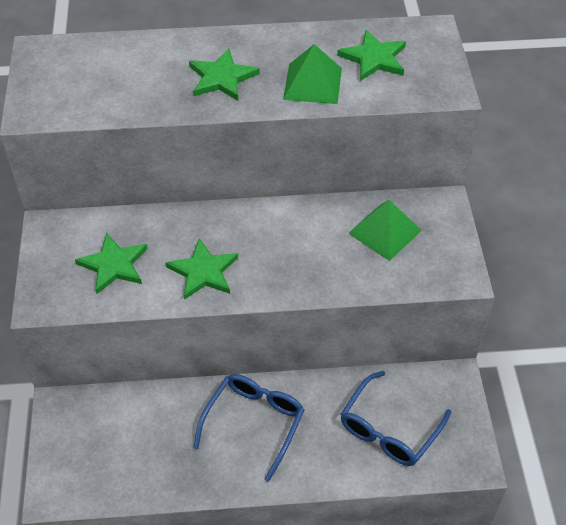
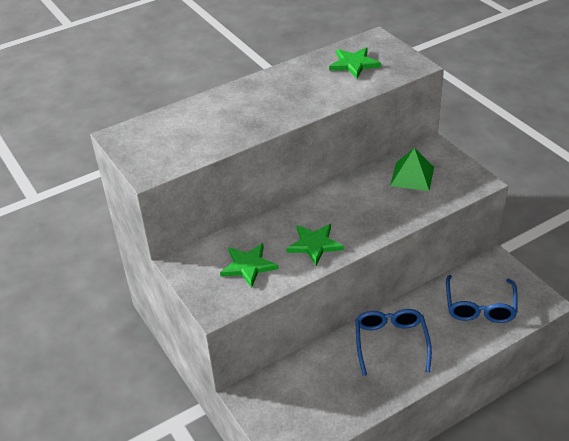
camera: 25 degrees left, 10 degrees down
(222, 78) = (265, 107): green star -> none
(313, 83) = (328, 90): green pyramid -> none

